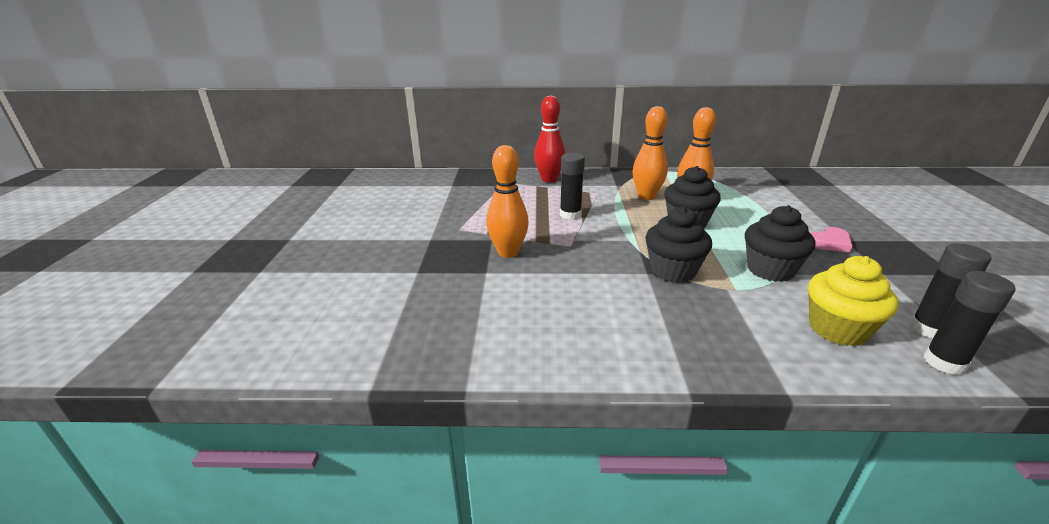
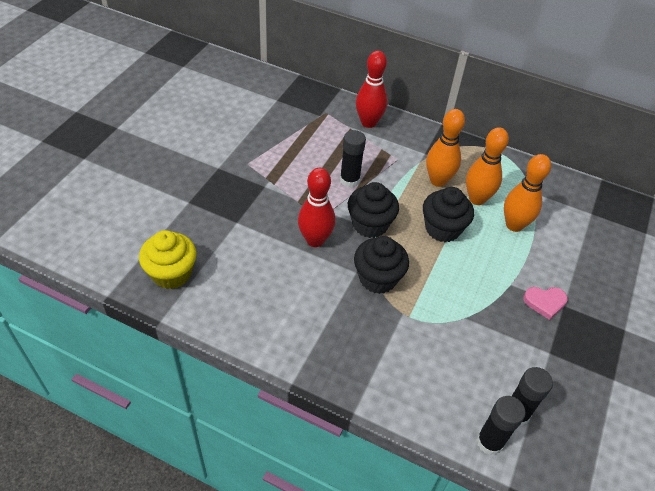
camera: 20 degrees right, 20 degrees up
(508, 252) = (267, 207): orange bowling pin -> orange bowling pin (514, 225)
(581, 262) = (315, 240): none -> red bowling pin
(770, 270) = (457, 309): black cupcake -> black cupcake (370, 224)
(837, 329) = (446, 383): yellow cupcake -> yellow cupcake (171, 273)

